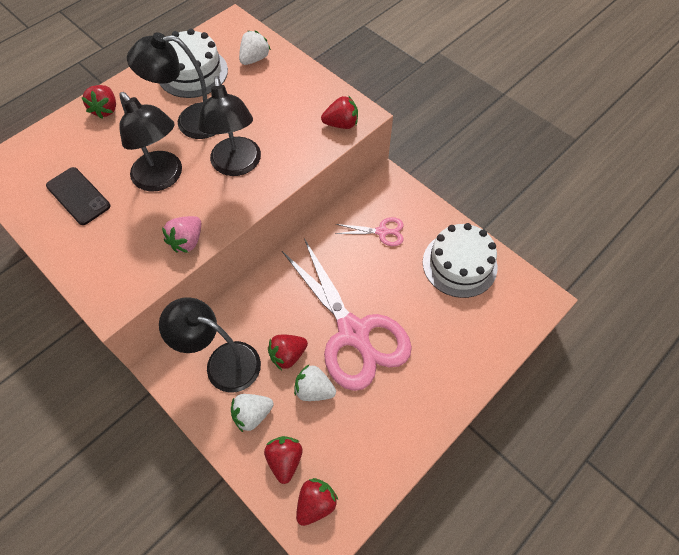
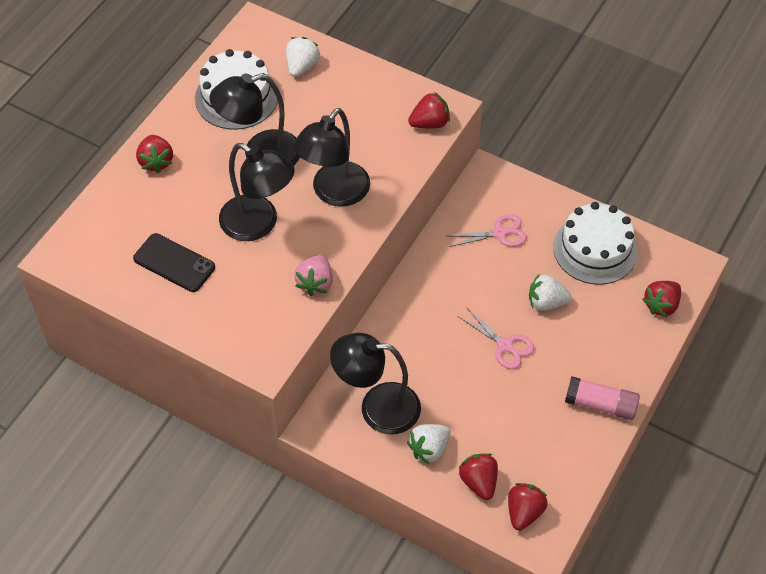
camera: 15 degrees left, 5 degrees down
(237, 165) = (334, 193): black lamp -> black lamp turned 60 degrees clockwise
(288, 355) = (444, 384): red strawberry -> red strawberry (661, 305)
(314, 389) = (484, 410): white strawberry -> white strawberry (546, 302)
(353, 333) = (505, 345): pink scissors -> pink scissors, size x0.43
(421, 411) = (600, 404): none -> pink glue stick

